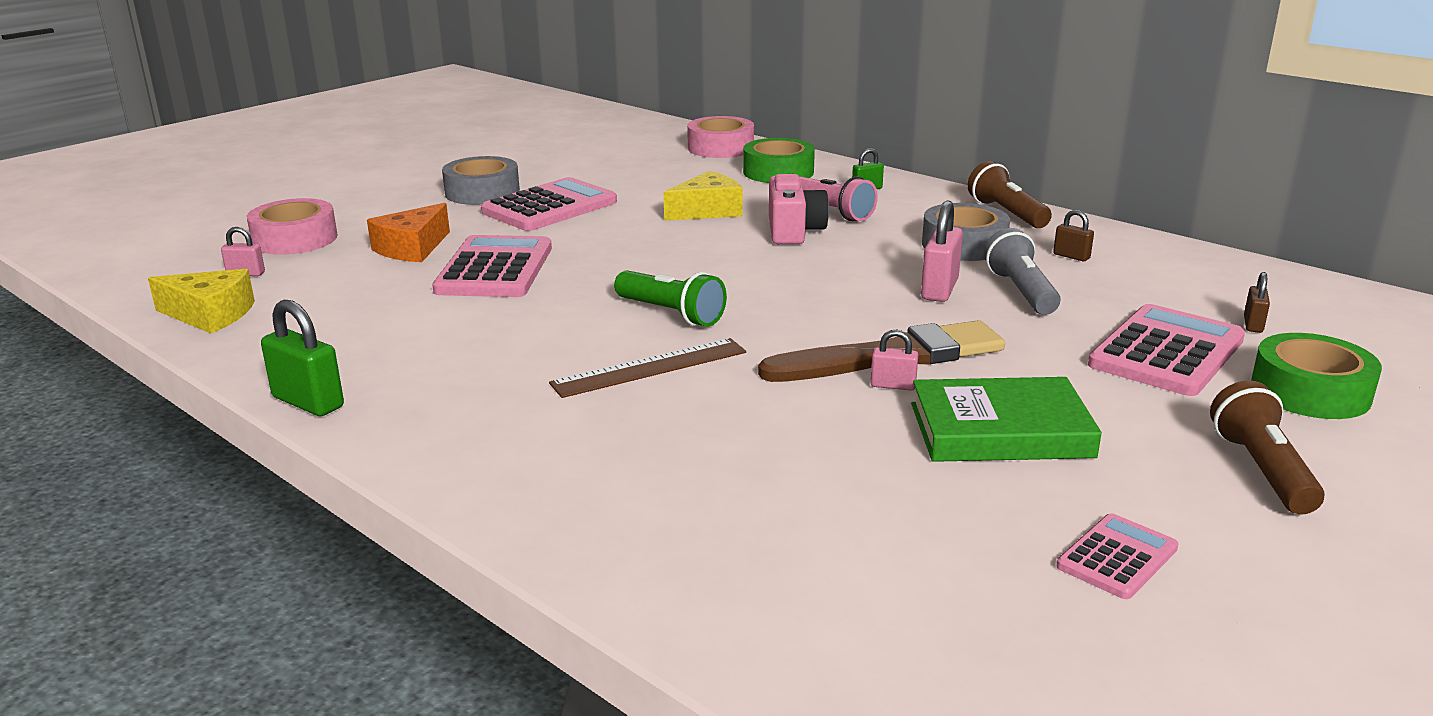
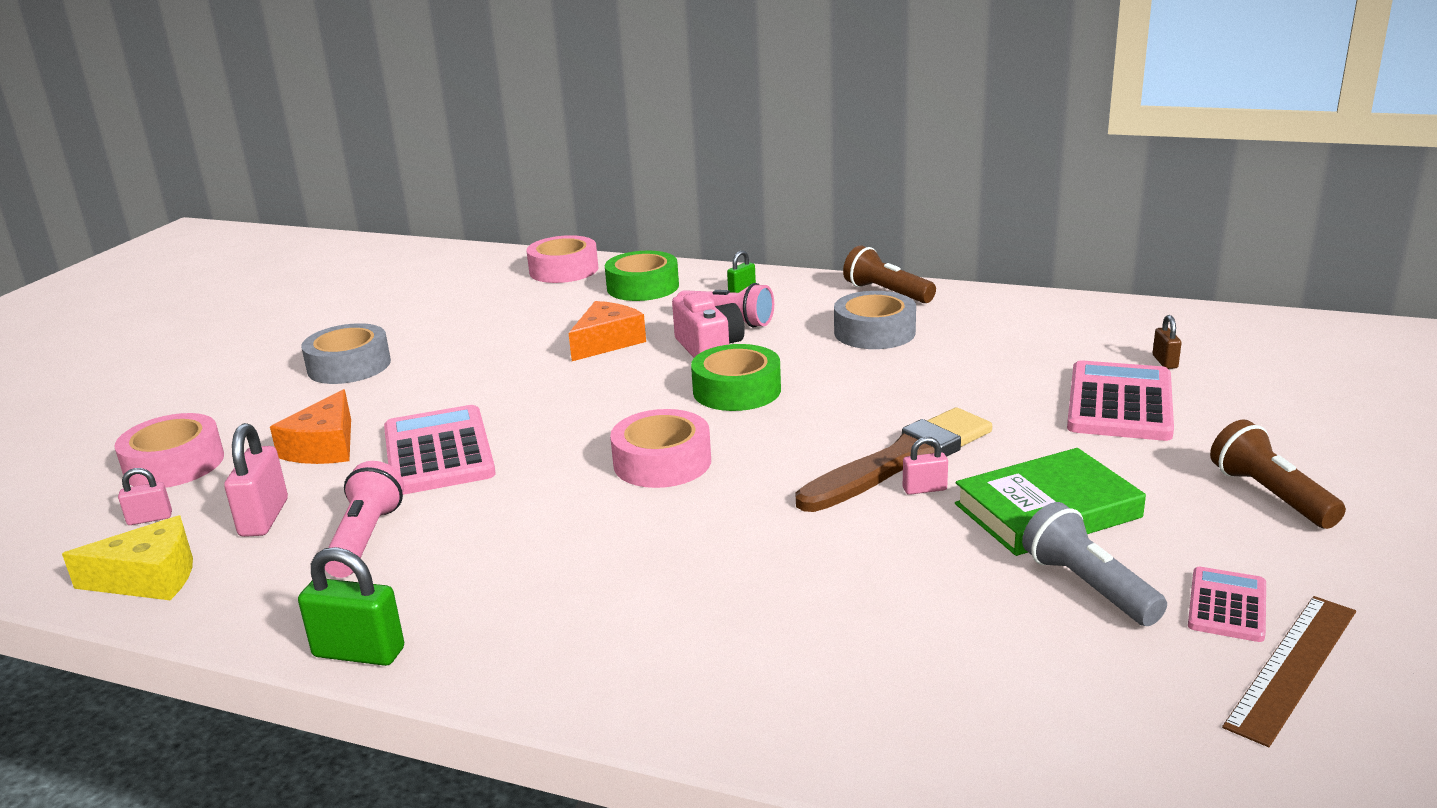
camera: 20 degrees left, 0 degrees up
(384, 321) = (365, 538): none -> pink flashlight
(550, 207) = (439, 369): pink calculator -> none
(650, 368) = (688, 525): brown ruler -> brown ruler (1293, 667)
(671, 314) = (662, 462): green flashlight -> pink tape
(707, 211) = (607, 342): yellow cheese -> orange cheese
(939, 289) = (889, 382): pink padlock -> pink padlock (264, 518)
(1021, 291) = (959, 370): grey flashlight -> grey flashlight (1088, 586)
(1071, 256) = (974, 325): brown padlock -> none
(1310, 391) = (1251, 414): green tape -> green tape (737, 390)

